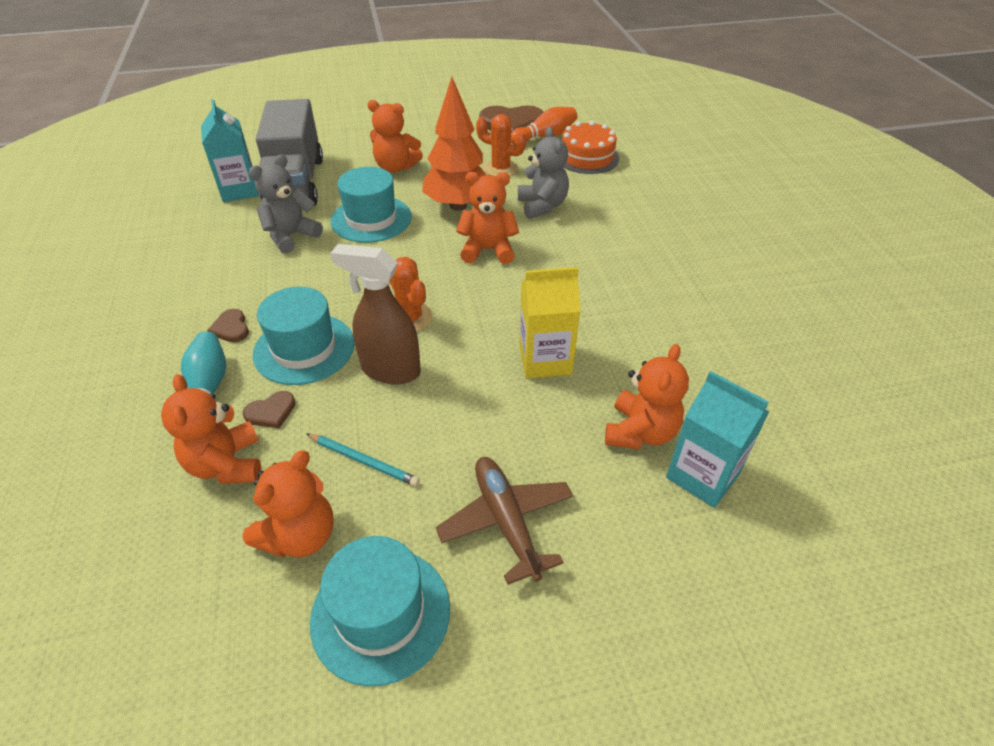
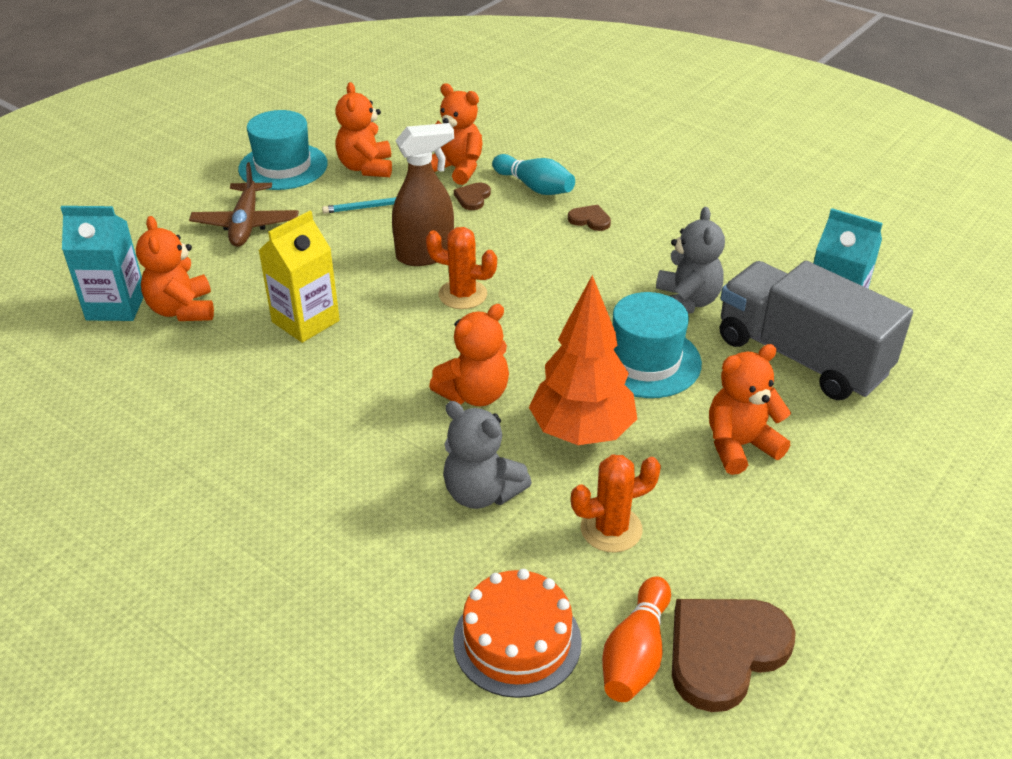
camera: 140 degrees right, 5 degrees down
(304, 348) = (512, 235): turquoise hat -> none
(506, 521) = (246, 224): brown plane -> brown plane turned 60 degrees clockwise

